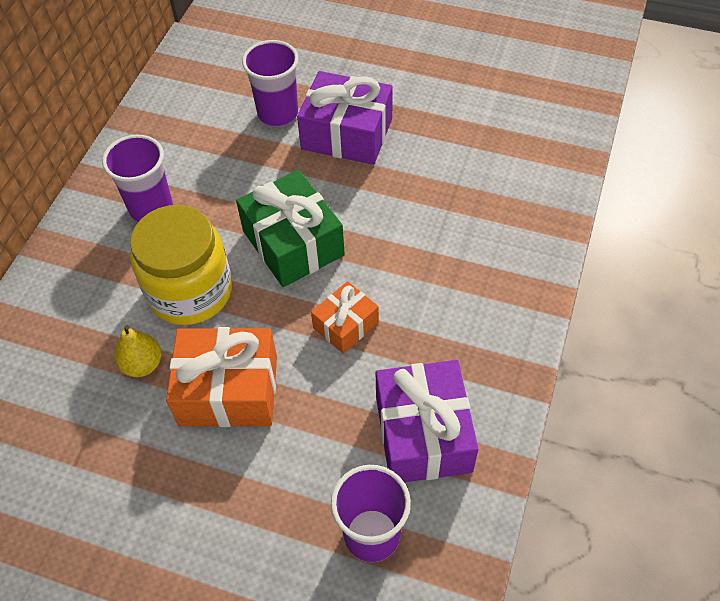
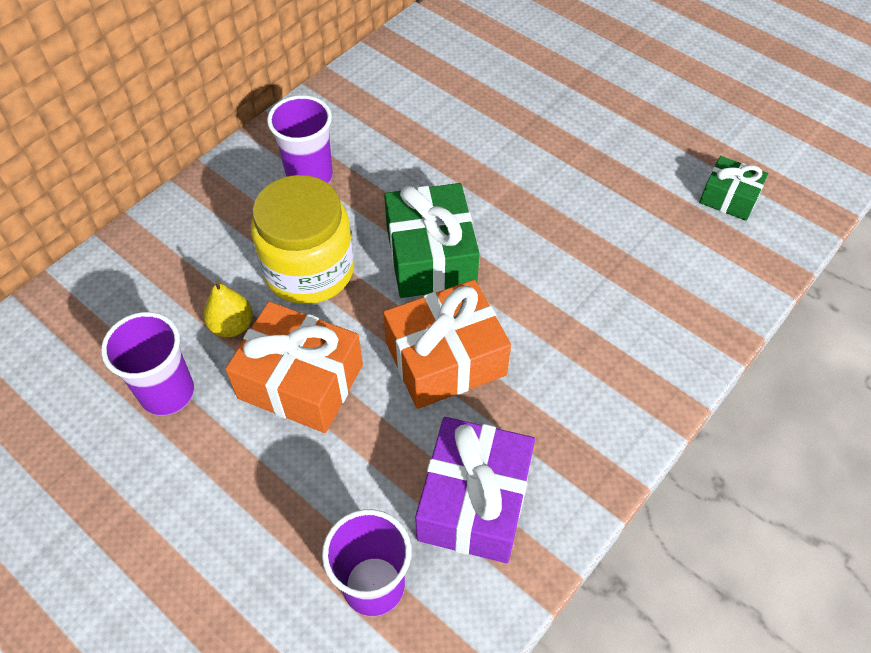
camera: 20 degrees right, 0 degrees up
(278, 113) = (475, 122): purple cup -> purple cup (167, 393)
(346, 325) = (445, 359): orange gift -> orange gift, size x1.75
(347, 134) = (535, 164): purple gift -> none
(517, 112) = (728, 198): none -> green gift

